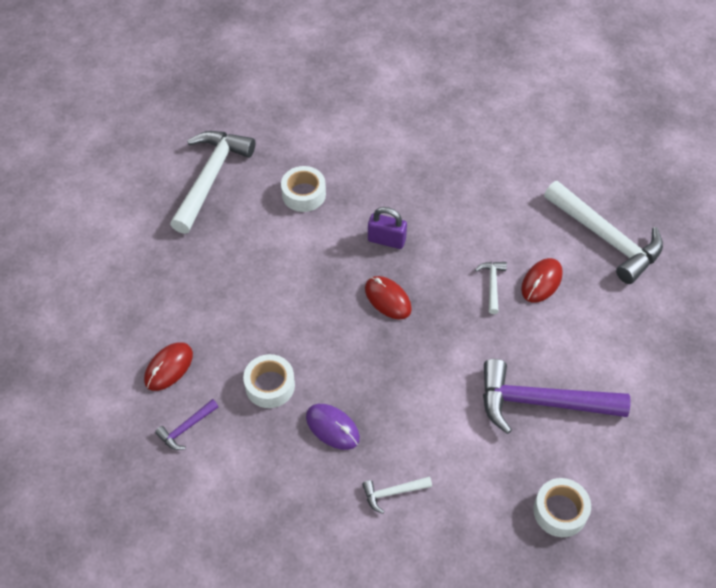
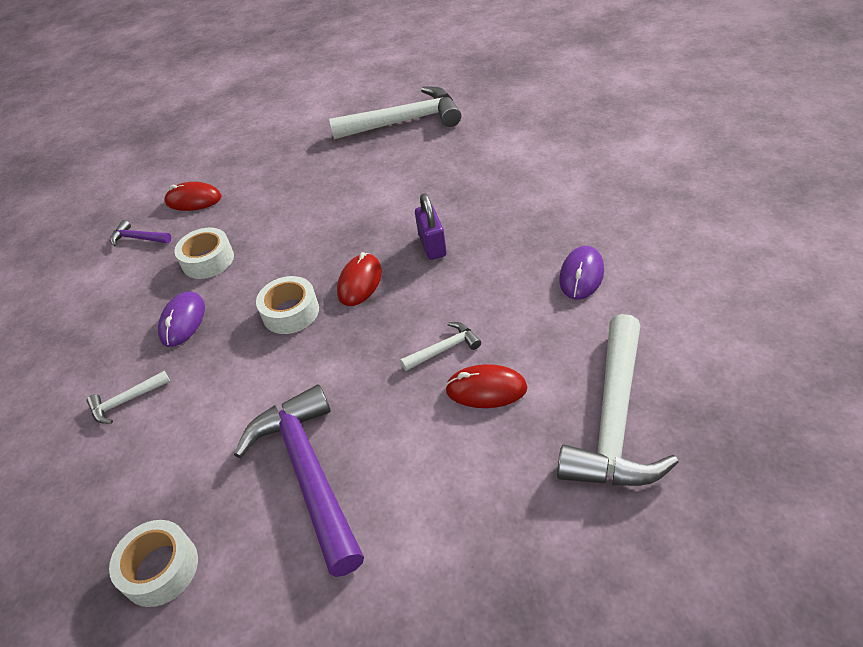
camera: 65 degrees right, 10 degrees down
(304, 194) = (437, 173): white tape -> white tape (290, 312)
(393, 492) = (126, 401): white hammer -> white hammer turned 75 degrees counterclockwise
(485, 183) = (581, 275): none -> purple mouse

